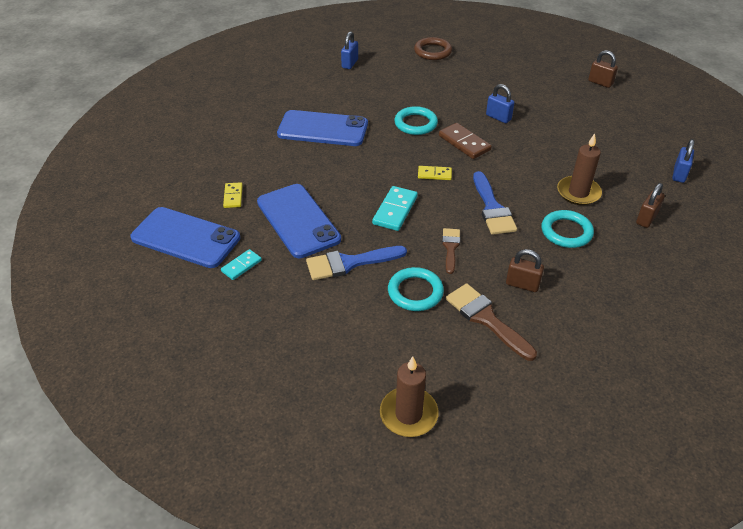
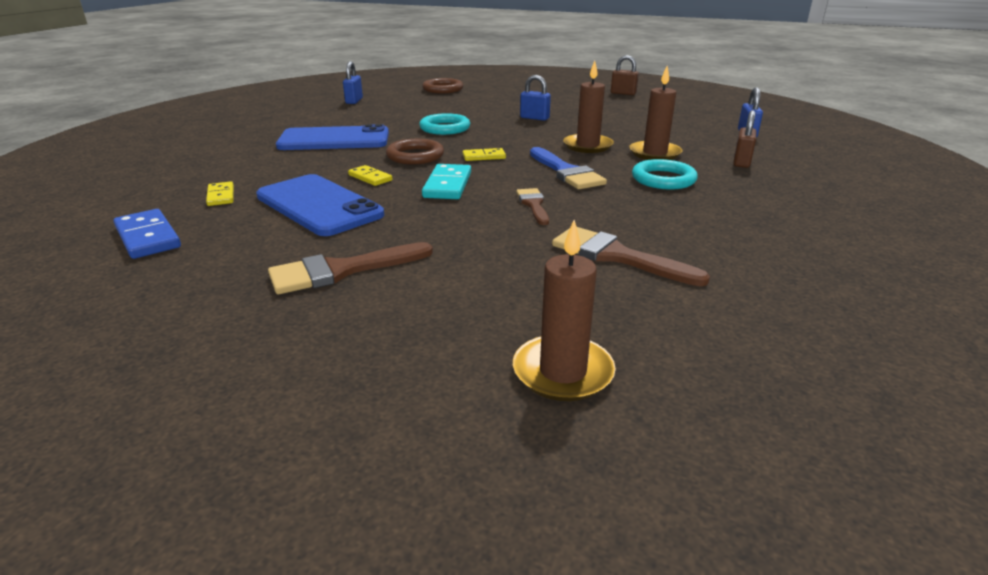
camera: 15 degrees left, 15 degrees down
(185, 238) = (147, 237): blue phone -> blue domino
(241, 266) = (239, 252): turquoise domino -> none
(302, 297) = (342, 270): none -> brown brush
(340, 190) = (370, 178): none -> yellow domino
(349, 263) = (403, 232): blue brush -> none
(381, 164) = (415, 156): none -> brown ring
(415, 292) = (507, 245): turquoise ring -> none
(464, 143) = (507, 135): brown domino -> none
(522, 284) = (642, 222): brown padlock -> none
(526, 171) = (587, 146): none -> brown candle

